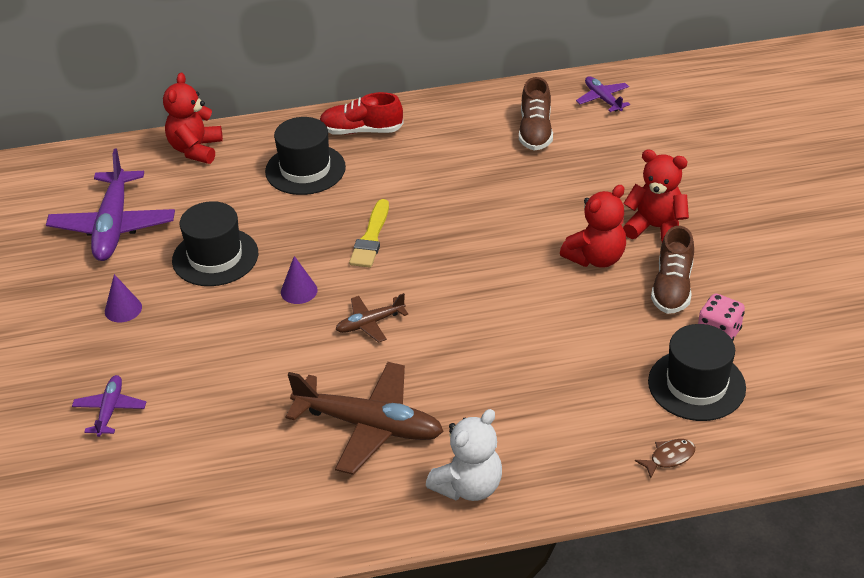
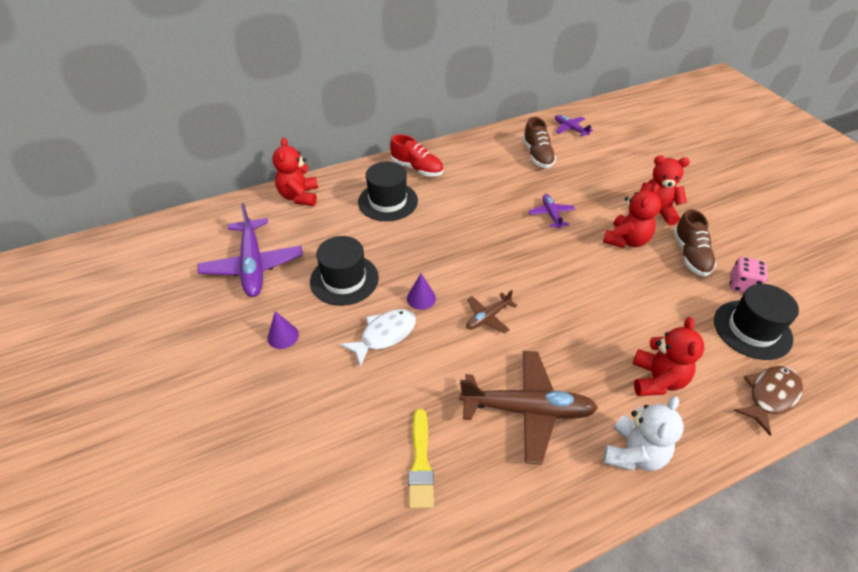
camera: 15 degrees left, 5 degrees up
(110, 410) = (300, 435): purple plane -> purple plane (551, 214)
(239, 325) = (384, 335): none -> white fish
(361, 131) = (417, 168): red shoe -> red shoe turned 135 degrees counterclockwise
(371, 238) = (458, 247): yellow brush -> yellow brush (420, 463)
(540, 420) = (657, 380): none -> red teddy bear
(669, 458) = (770, 396): brown fish -> brown fish, size x1.72

